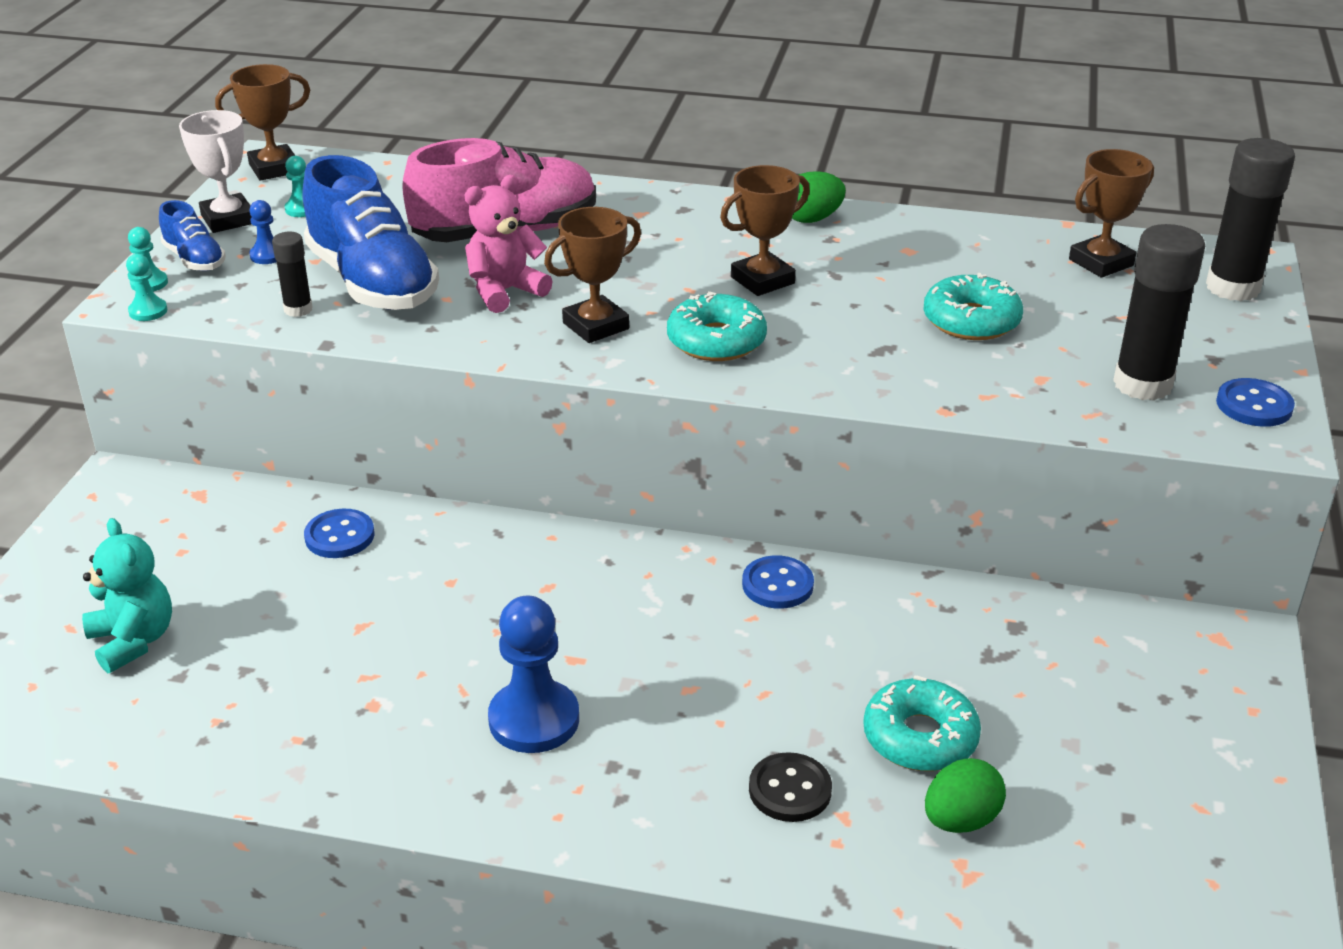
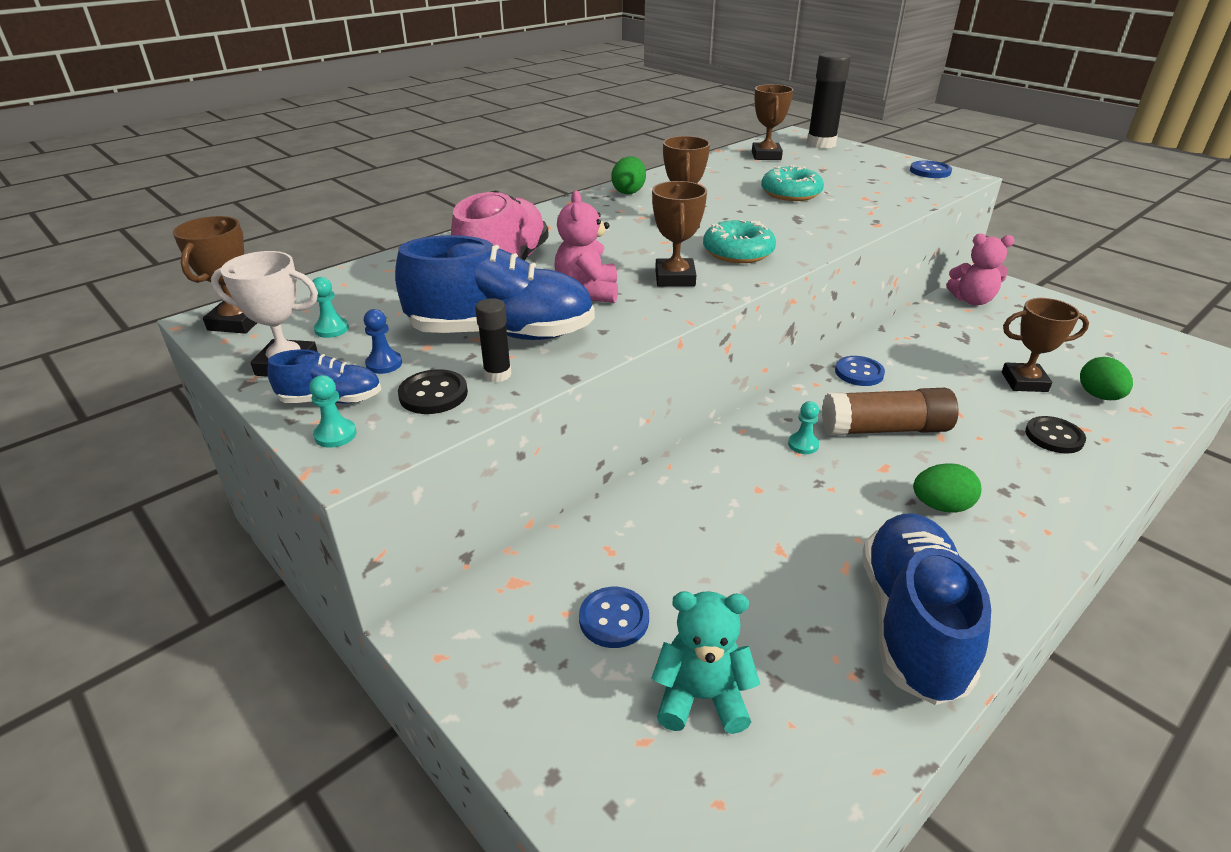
camera: 55 degrees left, 0 degrees up
(148, 311) = (388, 449): turquoise pawn -> turquoise pawn (803, 444)
(240, 295) = (433, 394): none -> black button
(313, 741) = (911, 623): none -> blue shoe
(339, 536) = (654, 522): blue button -> blue button (614, 619)
(534, 719) = (941, 506): blue pawn -> green egg
(660, 639) = (885, 429): none -> brown glue stick
(920, 737) = (1024, 382): turquoise donut -> brown trophy
(1139, 637) = (972, 300): none -> pink teddy bear
(1142, 384) = (891, 182): black glue stick -> none

